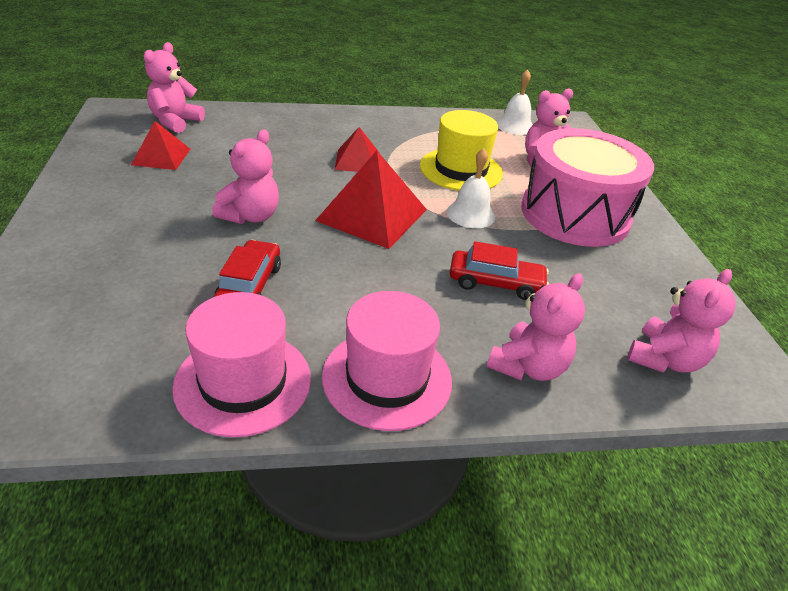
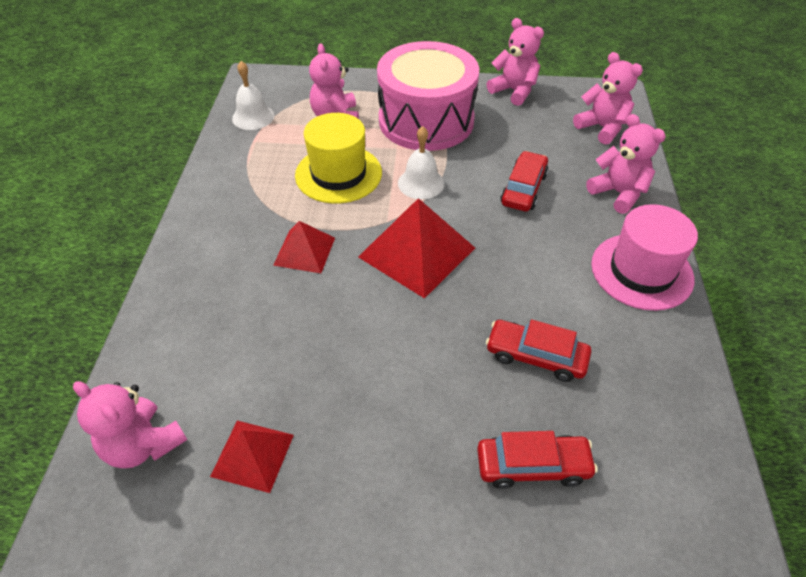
camera: 75 degrees left, 10 degrees up
(127, 281) = (532, 466): none -> red car
(243, 382) = (660, 362): pink hat -> none
(251, 216) = (412, 353): pink teddy bear -> pink teddy bear (514, 91)

